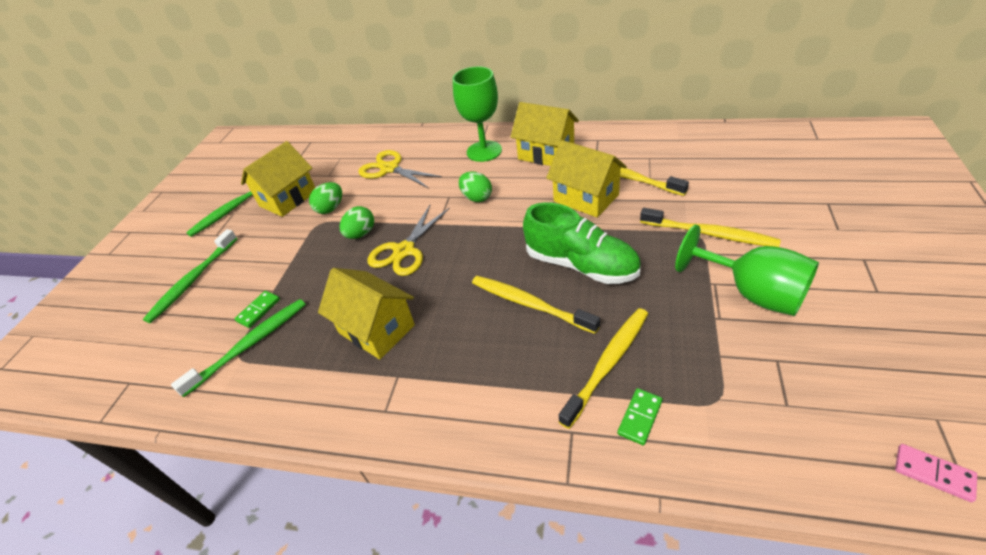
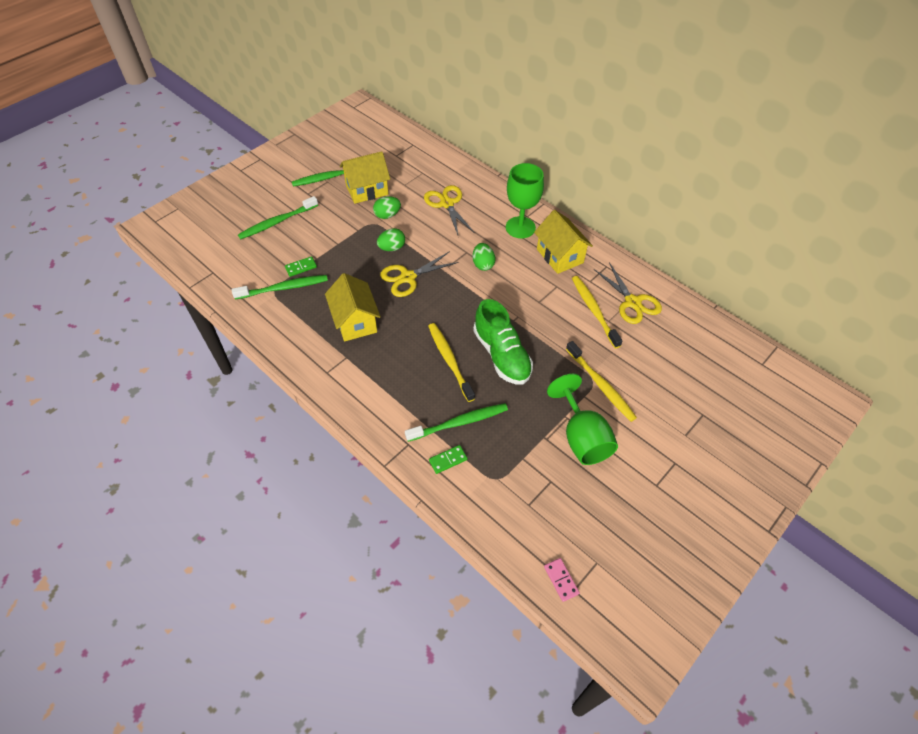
camera: 25 degrees right, 10 degrees up
(586, 198) = (551, 309): yellow house -> none
(608, 363) = (460, 422): yellow toothbrush -> green toothbrush
(654, 153) = (632, 302): none -> yellow scissors

